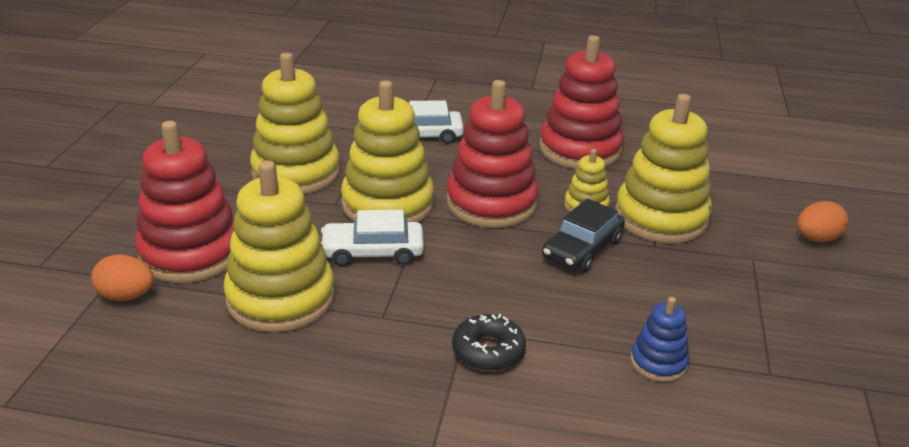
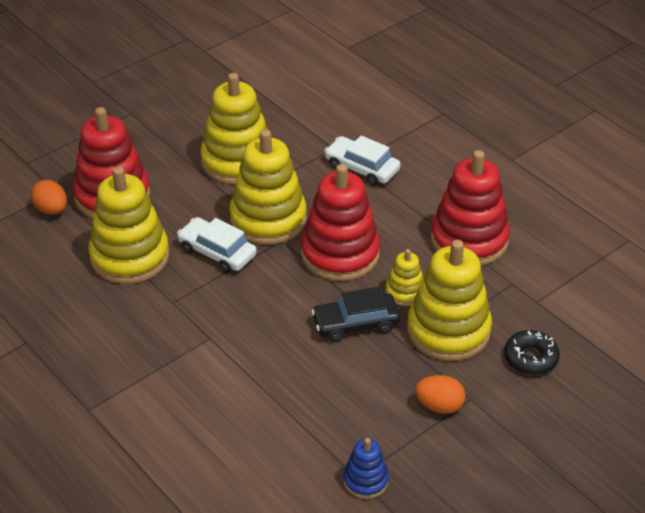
camera: 40 degrees right, 10 degrees up
(488, 351) = (205, 359): black donut -> black donut (530, 358)
(658, 362) = (296, 427): blue stacking toy -> blue stacking toy (365, 480)
(816, 239) = (546, 412): orange egg -> orange egg (439, 406)

